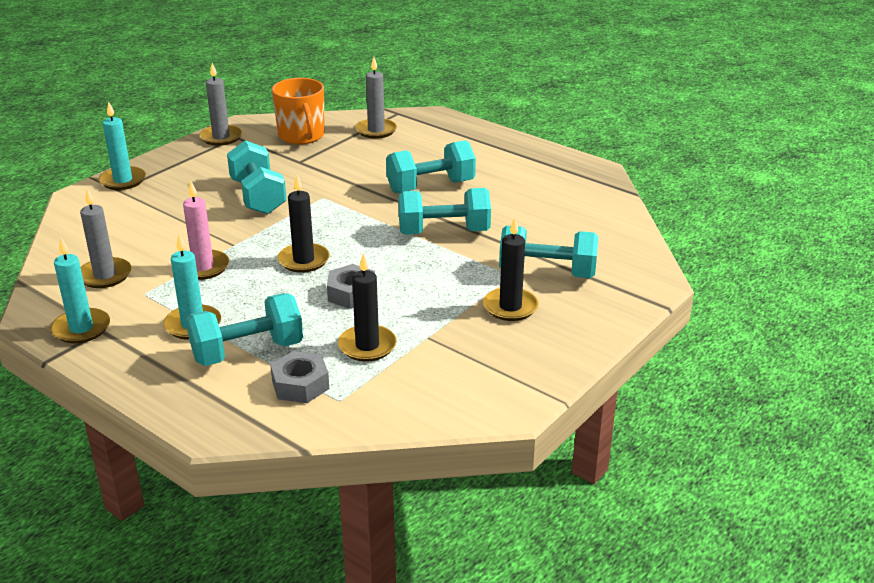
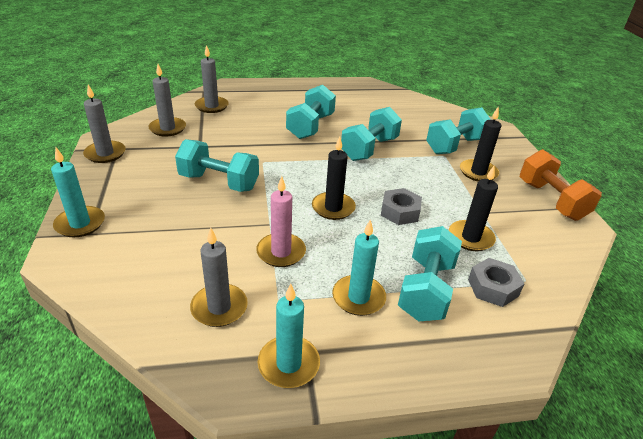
camera: 50 degrees left, 5 degrees up
(301, 136) = (167, 128): orange mug -> grey candle
(529, 371) = (551, 200): none -> orange dumbbell

